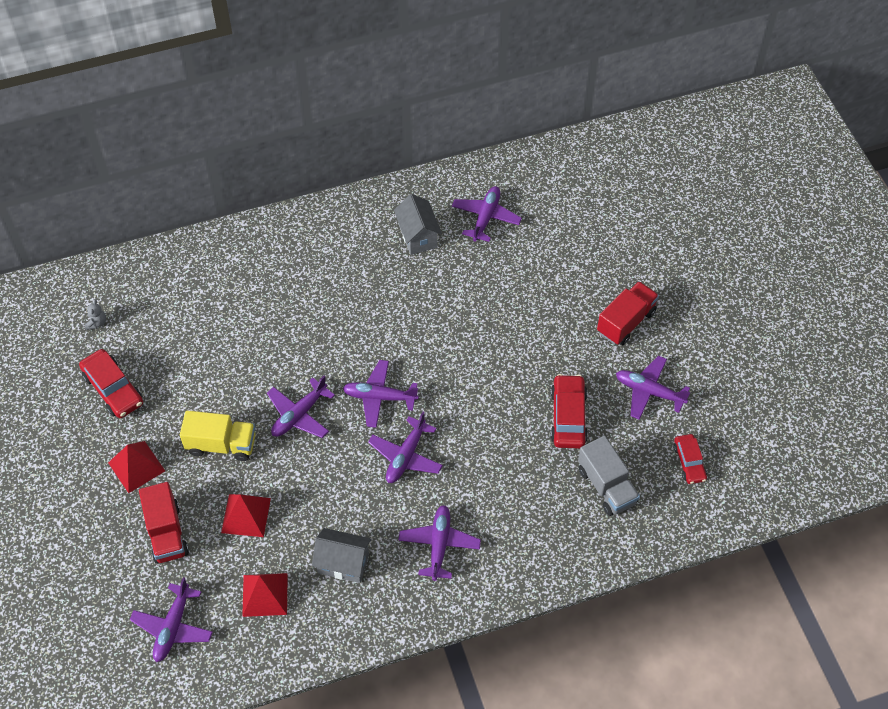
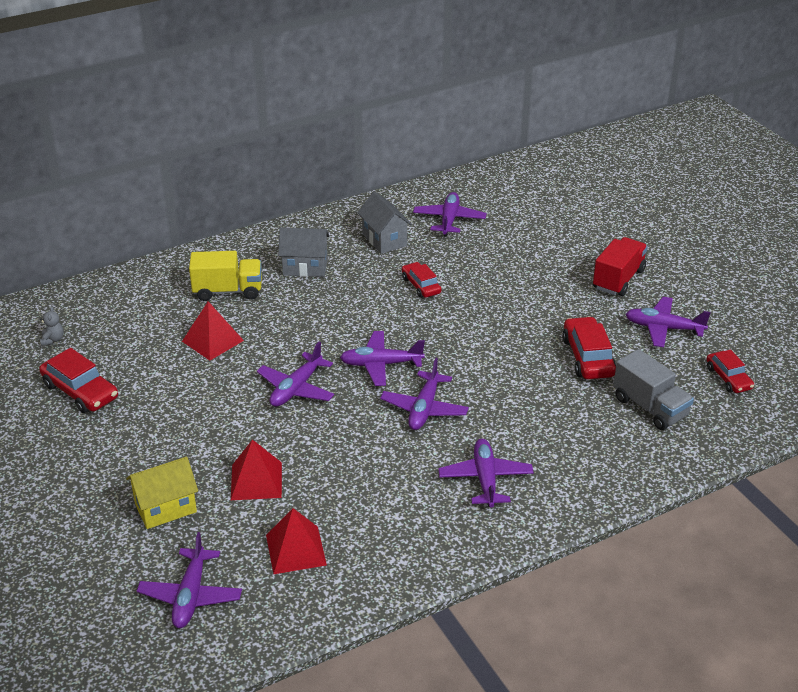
camera: 10 degrees left, 20 degrees down
(136, 466) = (119, 454): red pyramid -> red pyramid (212, 341)
(166, 533) = (166, 508): red truck -> yellow house
(221, 444) = (214, 423): yellow truck -> yellow truck (228, 291)
(343, 563) = (381, 509): grey house -> grey house (305, 267)
(438, 302) = (421, 285): none -> red car

